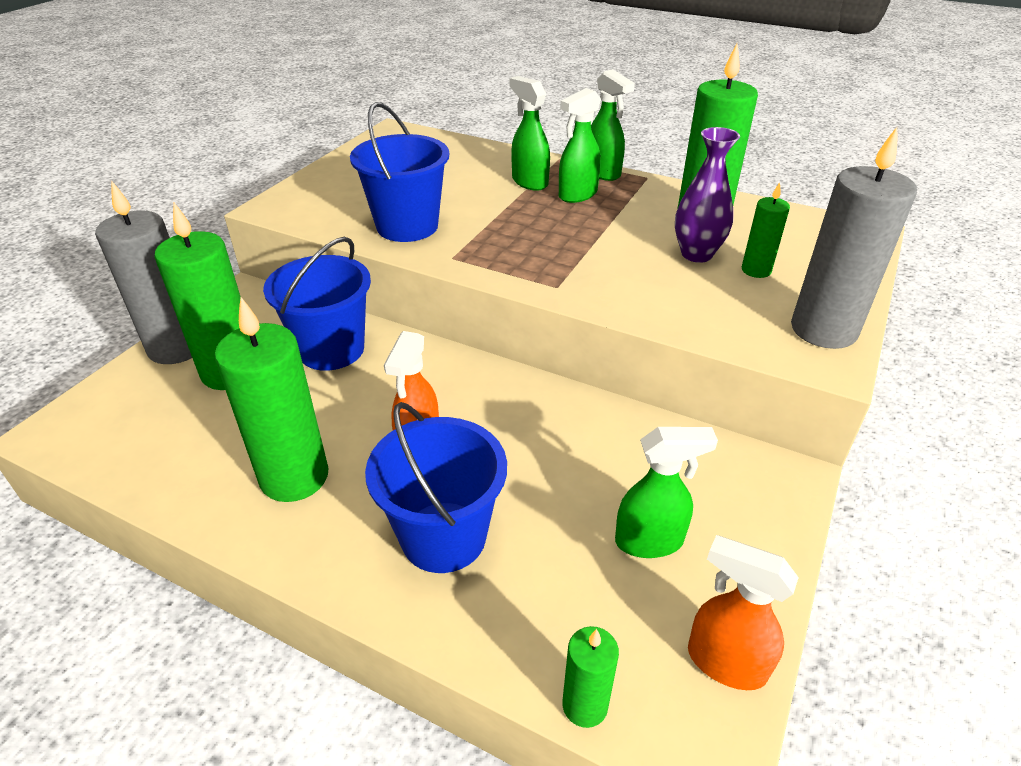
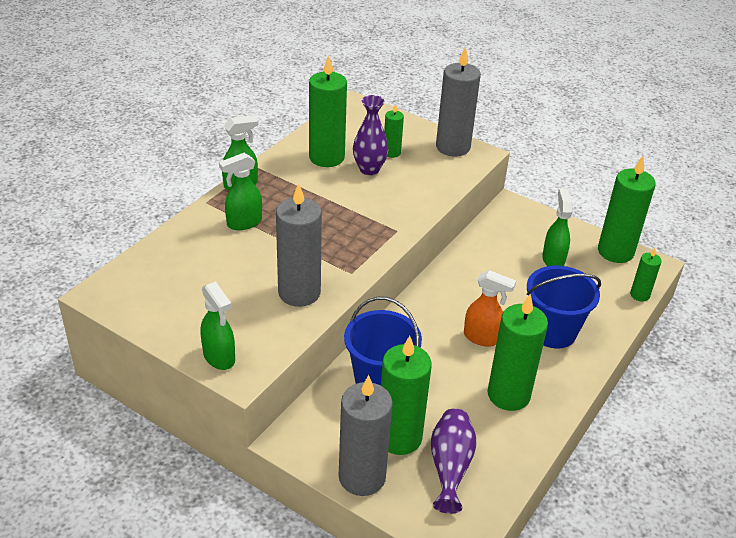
camera: 85 degrees left, 0 degrees up
(171, 419) = (450, 466): none -> purple vase
(407, 226) = (299, 293): blue bucket -> grey candle
(577, 195) = (274, 203): green spray bottle -> green spray bottle (219, 357)
(725, 662) = (615, 252): orange spray bottle -> green candle

